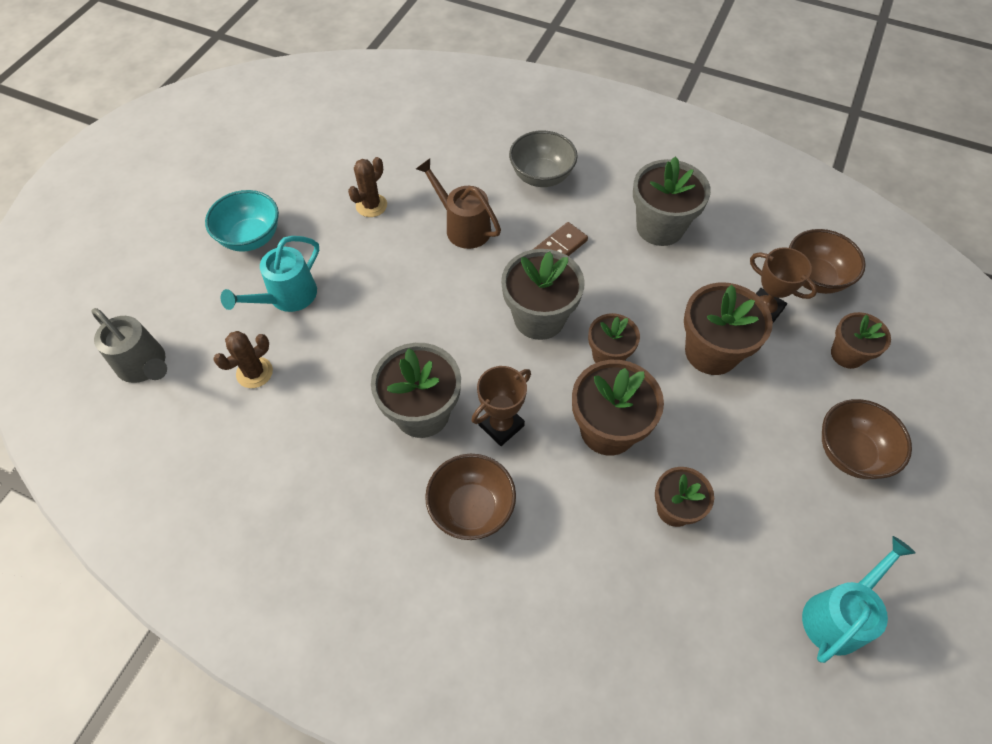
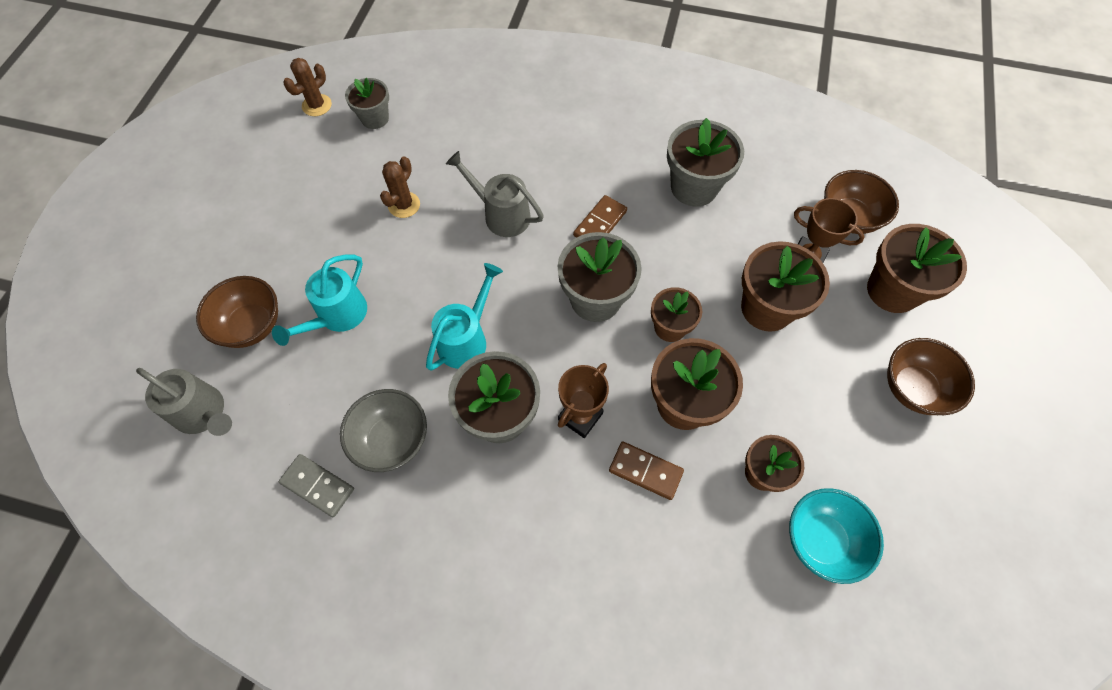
camera: 10 degrees left, 5 degrees up
(235, 448) = (317, 486): none -> grey domino
(251, 238) = (286, 258): turquoise bowl -> turquoise bowl (821, 540)
(254, 373) = (321, 402): brown cactus -> brown cactus (317, 105)
(360, 124) = (375, 118): none -> grey flower pot
(462, 226) = (500, 214): brown watering can -> grey watering can
(471, 508) = (568, 507): brown bowl -> brown bowl (251, 325)
(541, 176) = (568, 150): grey bowl -> grey bowl (392, 440)
(556, 487) = (645, 471): none -> brown domino
(838, 614) = (931, 550): turquoise watering can -> turquoise watering can (467, 338)
(847, 354) = (892, 290): brown flower pot -> brown flower pot, size x1.62

